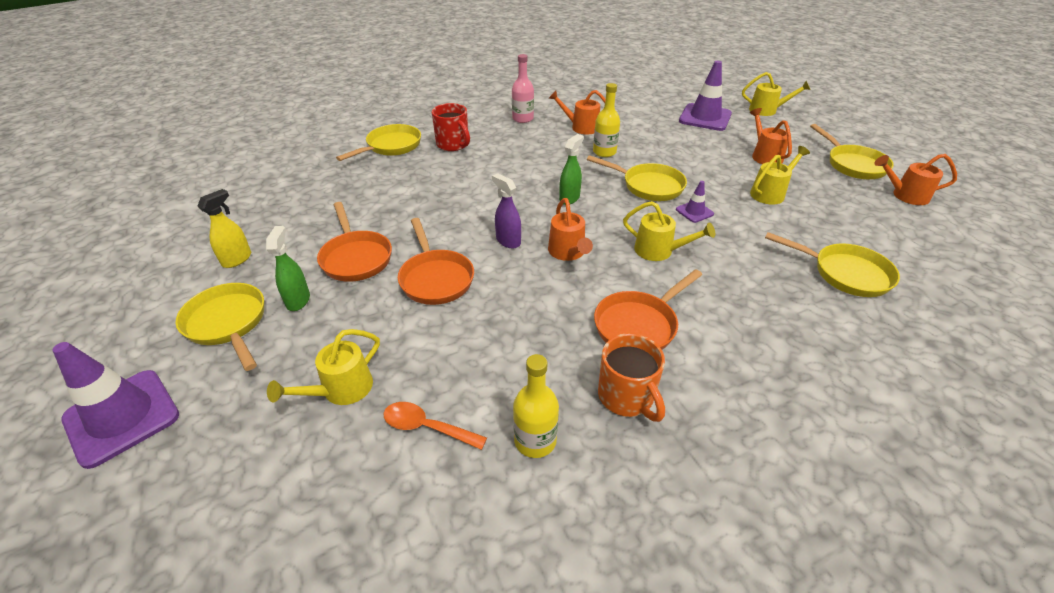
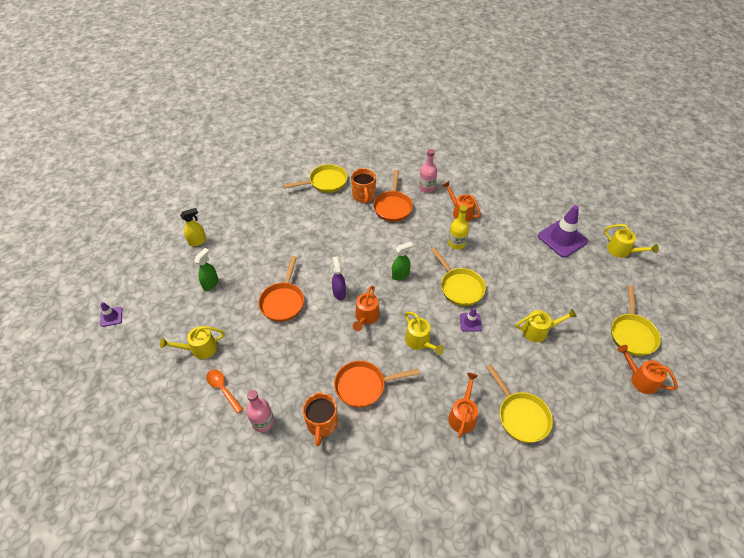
camera: 30 degrees right, 10 degrees up
(122, 417) = (111, 317): purple traffic cone -> purple traffic cone, size x0.49
(228, 324) = (174, 284): yellow pan -> none
(356, 257) = (253, 267): orange pan -> orange pan (393, 206)
(453, 145) = (364, 196): red mug -> orange mug
(535, 440) = (263, 422): yellow bottle -> pink bottle
(764, 155) = (570, 295): orange watering can -> orange watering can (463, 415)

